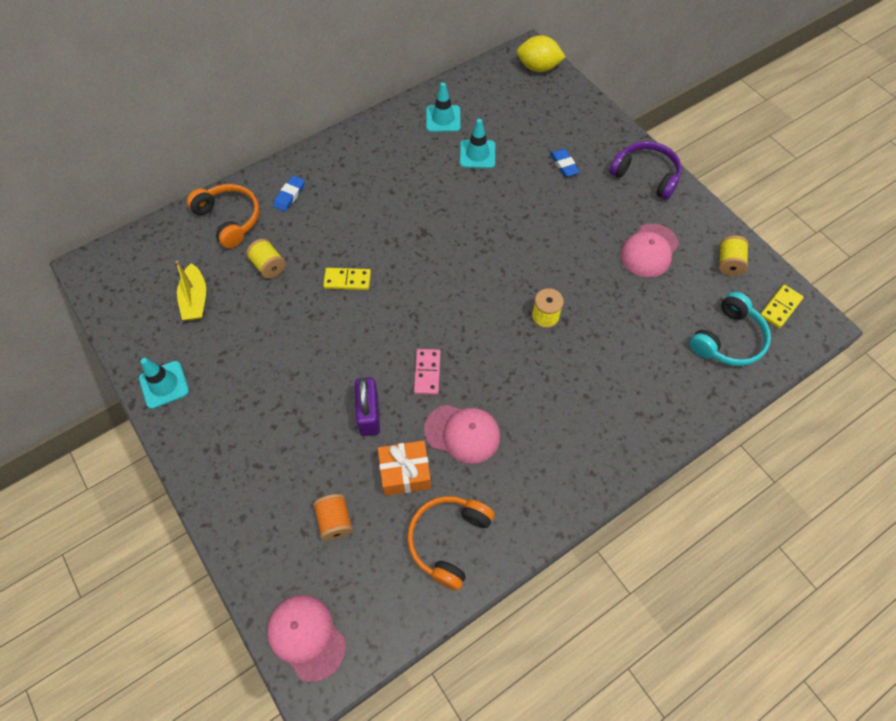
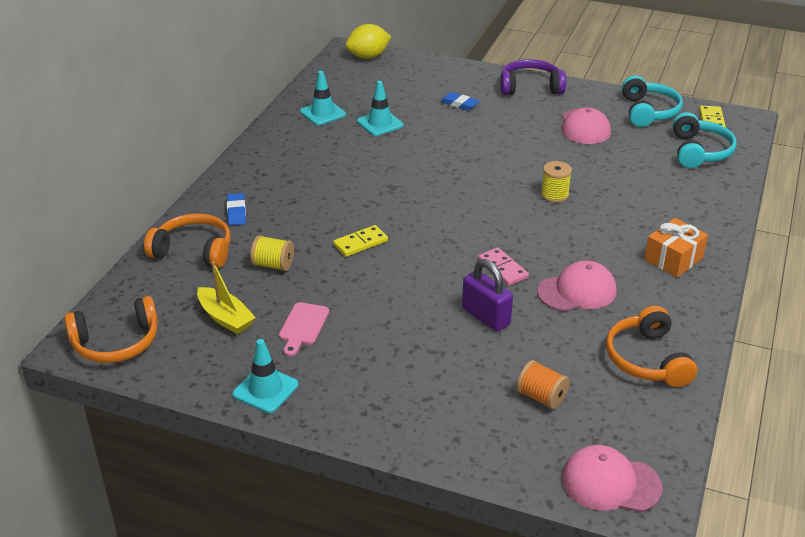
camera: 35 degrees left, 25 degrees down
(113, 280) = (116, 343): none -> orange headphones
(237, 340) = (303, 326): none -> pink cutting board
(405, 473) = (561, 337): orange gift -> orange gift (673, 259)
(728, 263) = (648, 111): yellow spool -> turquoise headphones

